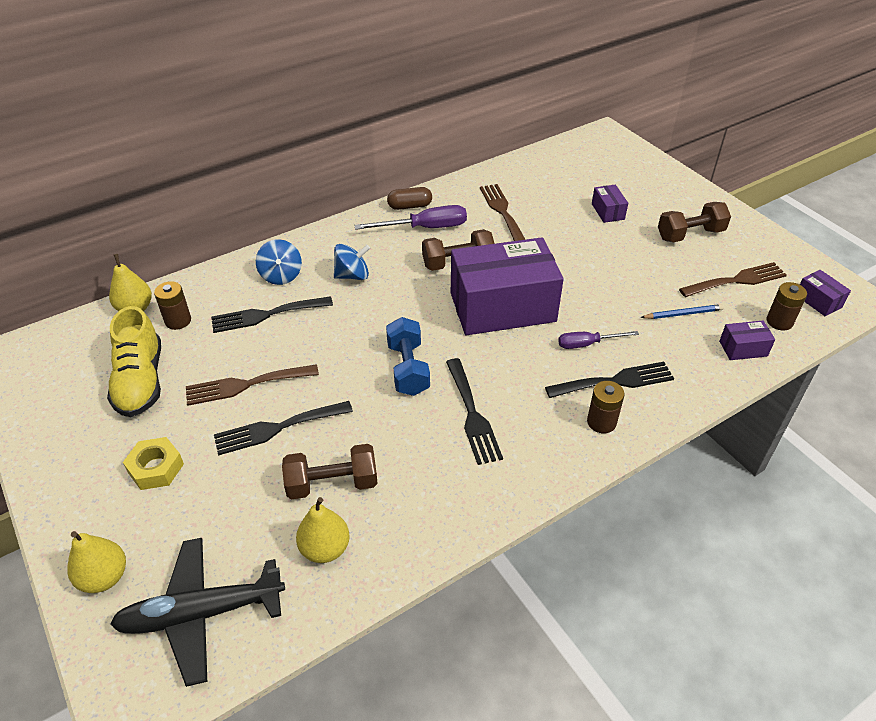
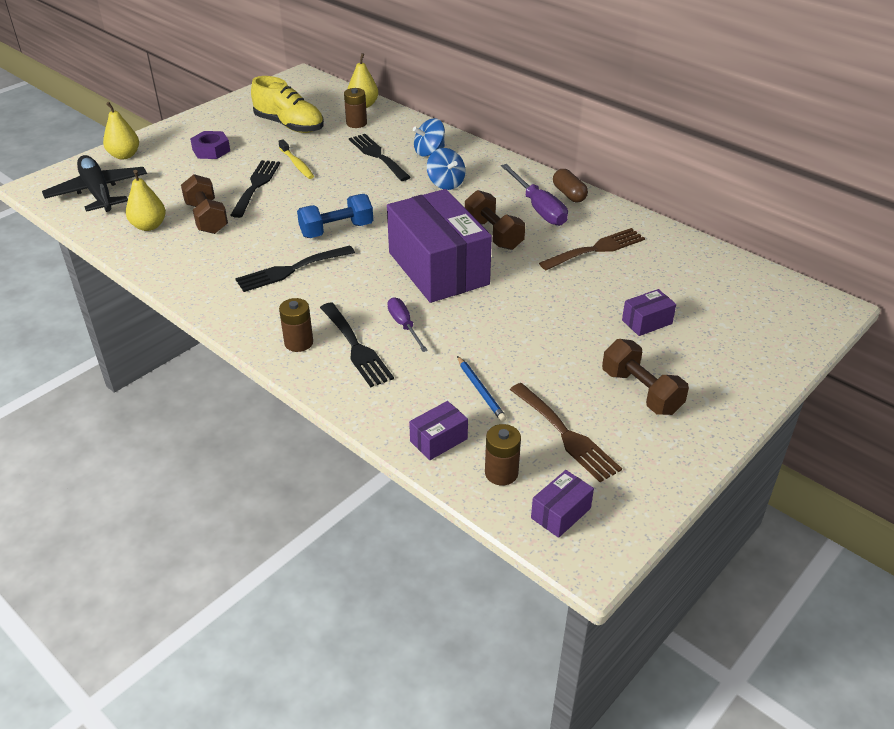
camera: 75 degrees right, 5 degrees down
(140, 381) = (289, 125): yellow shoe -> yellow shoe turned 120 degrees counterclockwise
(156, 468) = (211, 150): yellow nut -> purple nut
(246, 385) = (297, 164): brown fork -> yellow toothbrush
(277, 428) = (256, 186): black fork -> black fork turned 45 degrees clockwise
(743, 348) = (438, 440): purple box -> purple box turned 75 degrees clockwise

